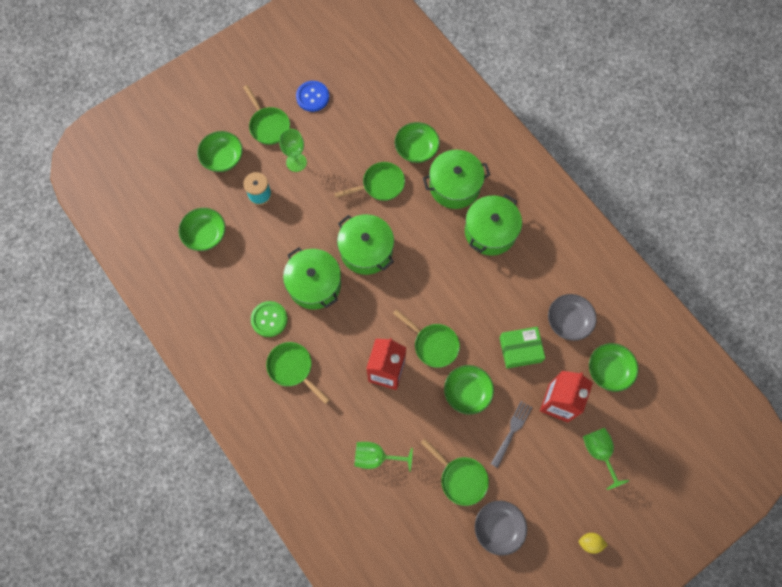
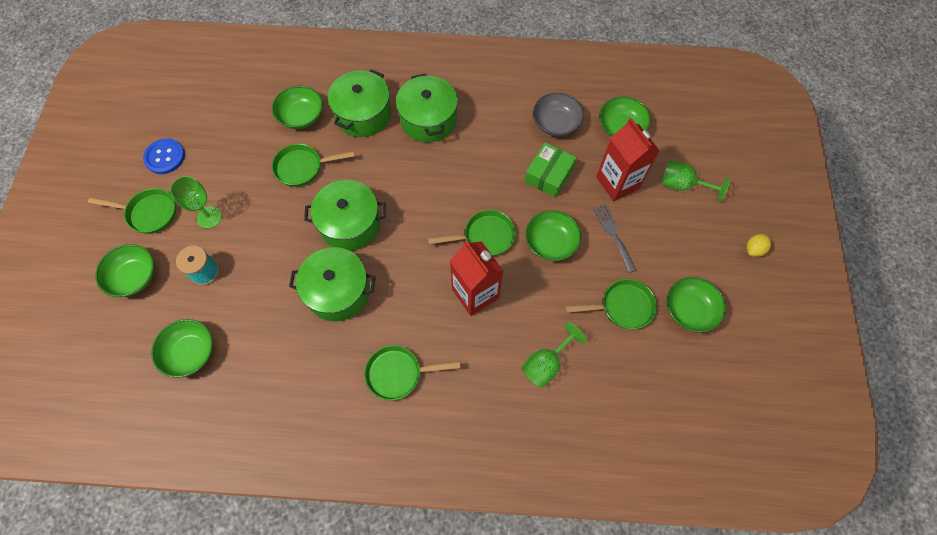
camera: 50 degrees left, 5 degrees down
(269, 319) = (332, 358): green button -> none
(380, 185) = (303, 167): green pan -> green pan turned 120 degrees counterclockwise
(498, 528) = (689, 310): grey bowl -> green bowl

